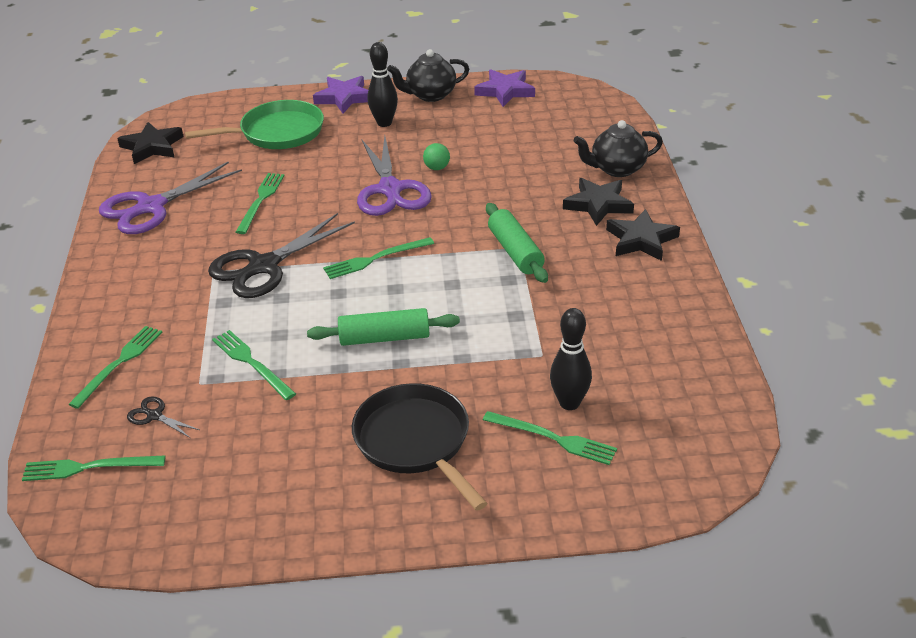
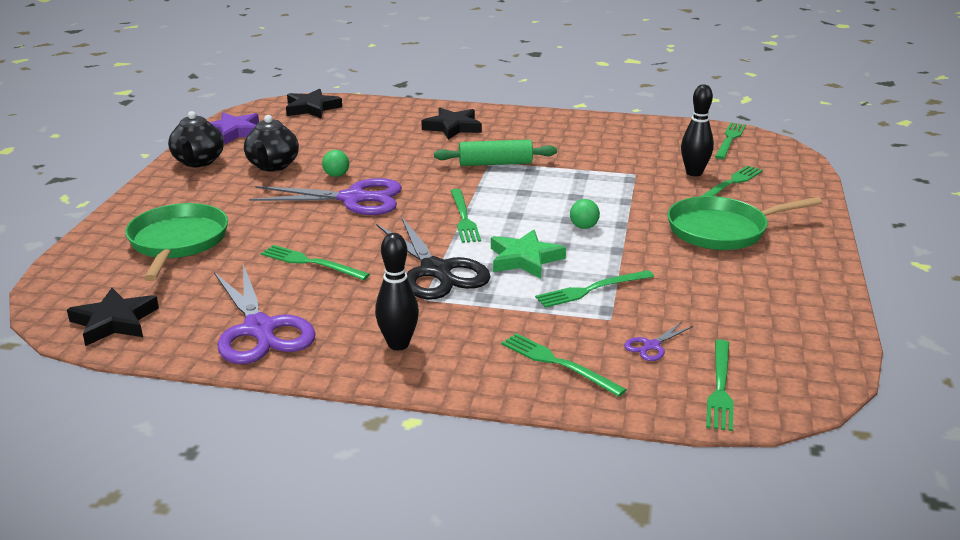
camera: 75 degrees left, 10 degrees down
(154, 416) = (651, 346): black scissors -> purple scissors
(301, 312) = (525, 259): none -> green star
(344, 98) = (148, 201): purple star -> none
(384, 123) = (226, 188): black bowling pin -> black bowling pin (398, 344)
(384, 338) = (584, 227): green rolling pin -> green ball
(415, 441) = (722, 230): black pan -> green pan
(617, 169) = (408, 114): black teapot -> black teapot (273, 166)
(641, 240) = (511, 122): black star -> black star (311, 108)
(703, 425) = (729, 140): none -> green fork

